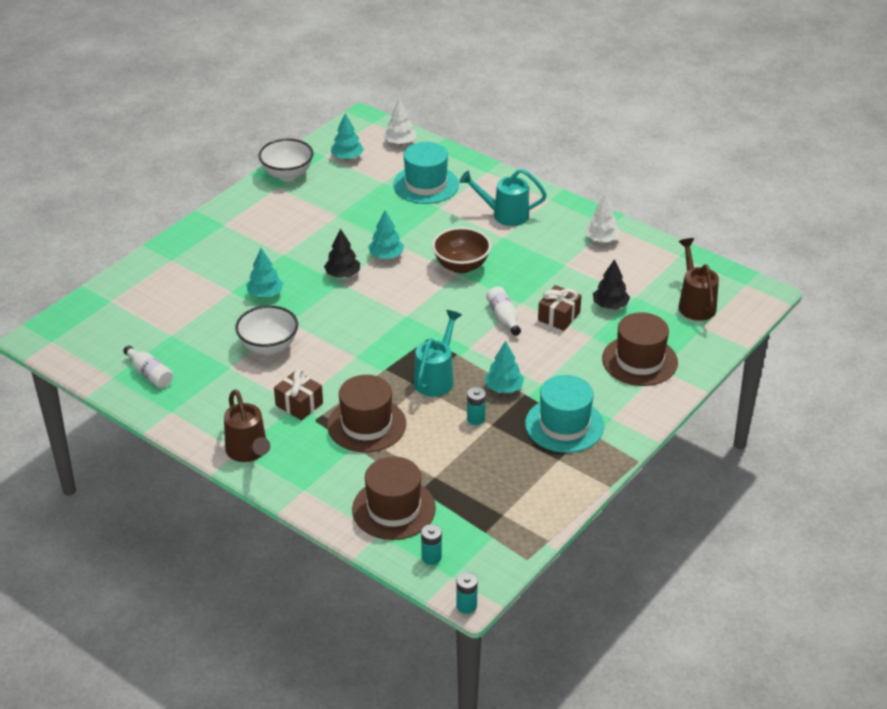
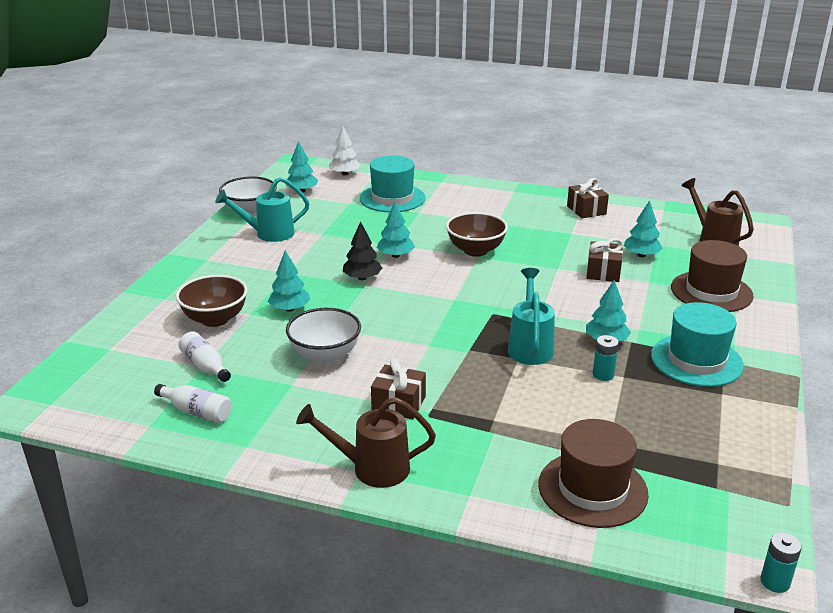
camera: 20 degrees left, 10 degrees down
(201, 290) = (215, 319): none -> brown bowl
(248, 452) = (372, 468): brown watering can -> brown watering can turned 135 degrees clockwise
(366, 425) = (491, 407): brown hat -> none
(431, 557) = (682, 533): turquoise battery -> none
(503, 317) = (552, 282): white bottle -> white bottle (205, 366)
(505, 215) = (484, 207): turquoise watering can -> turquoise watering can (269, 234)
(601, 239) = (586, 210): white tree -> brown gift
(610, 305) = (641, 255): black tree -> turquoise tree

